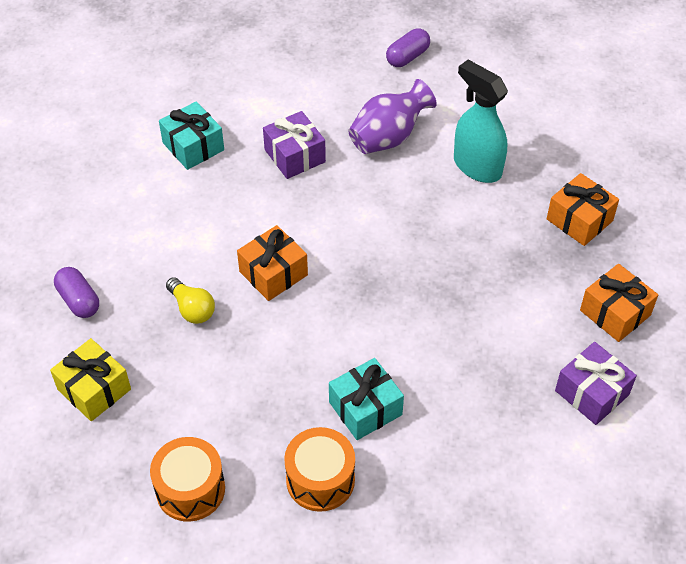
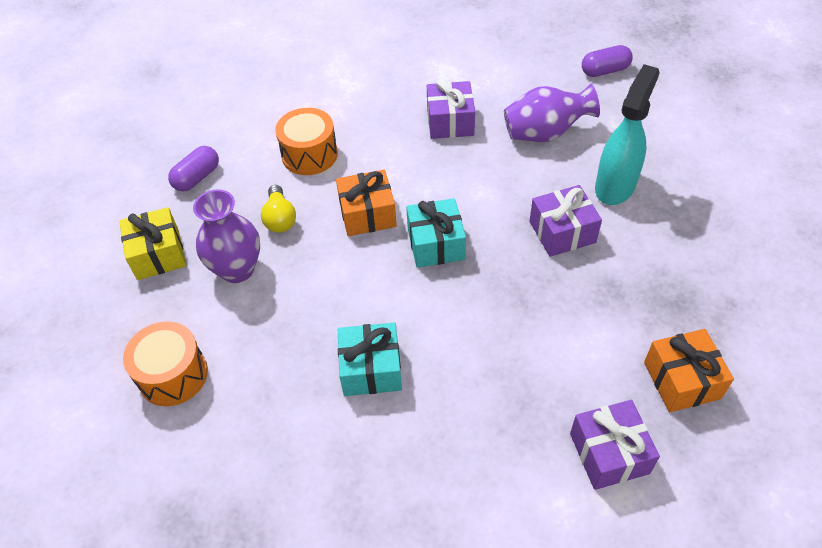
camera: 30 degrees right, 0 degrees up
(79, 300) = (197, 177): purple capsule -> purple capsule turned 45 degrees clockwise
(184, 372) = (237, 269): none -> purple vase
(193, 146) = (369, 87): turquoise gift -> turquoise gift (436, 244)
(320, 479) = (287, 418): orange drum -> orange drum (309, 154)
(455, 225) = (562, 232): none -> purple gift
(476, 166) = (615, 186): turquoise spray bottle -> turquoise spray bottle turned 45 degrees clockwise
(579, 220) = (694, 272): orange gift -> none

